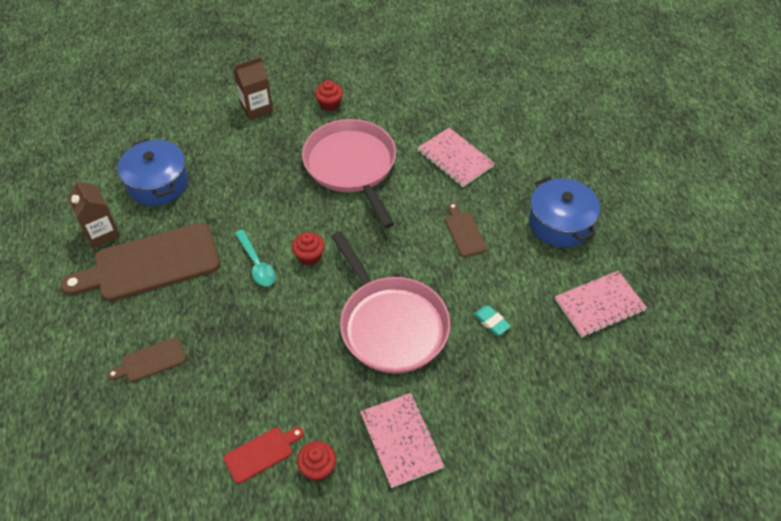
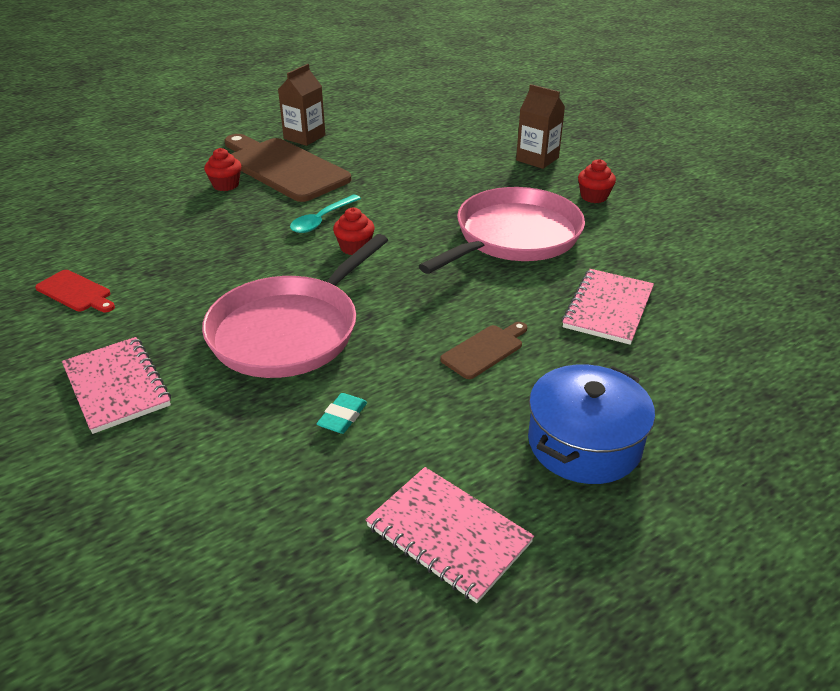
camera: 65 degrees right, 15 degrees down
(151, 361) = (169, 201): brown cutting board -> none
(158, 183) = (385, 143): blue pot -> none
(318, 468) = (64, 334): red cupcake -> red cupcake (226, 185)
(401, 440) = (117, 386): pink notebook -> pink notebook turned 75 degrees counterclockwise

